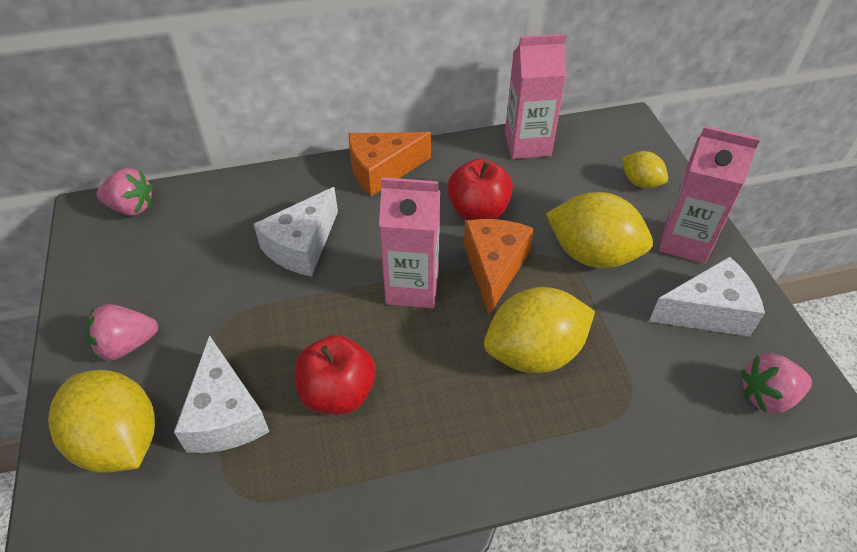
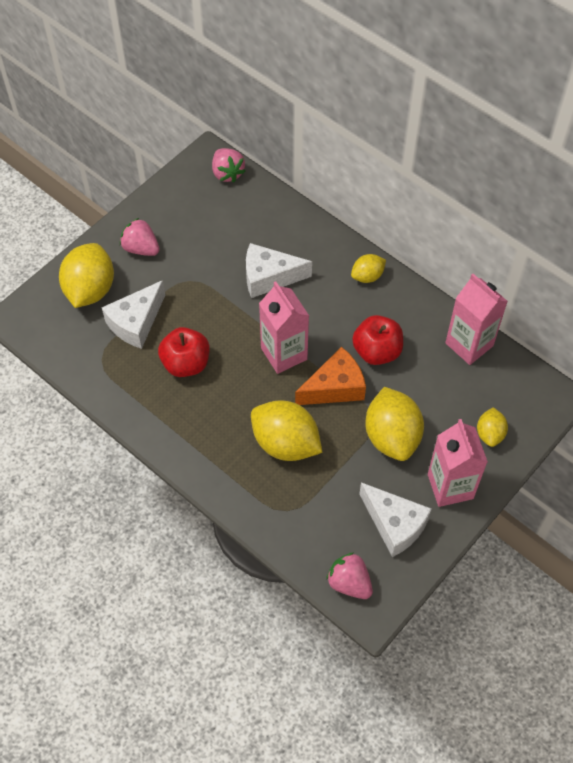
camera: 55 degrees right, 10 degrees up
(382, 171) = (367, 276): orange cheese -> yellow lemon

